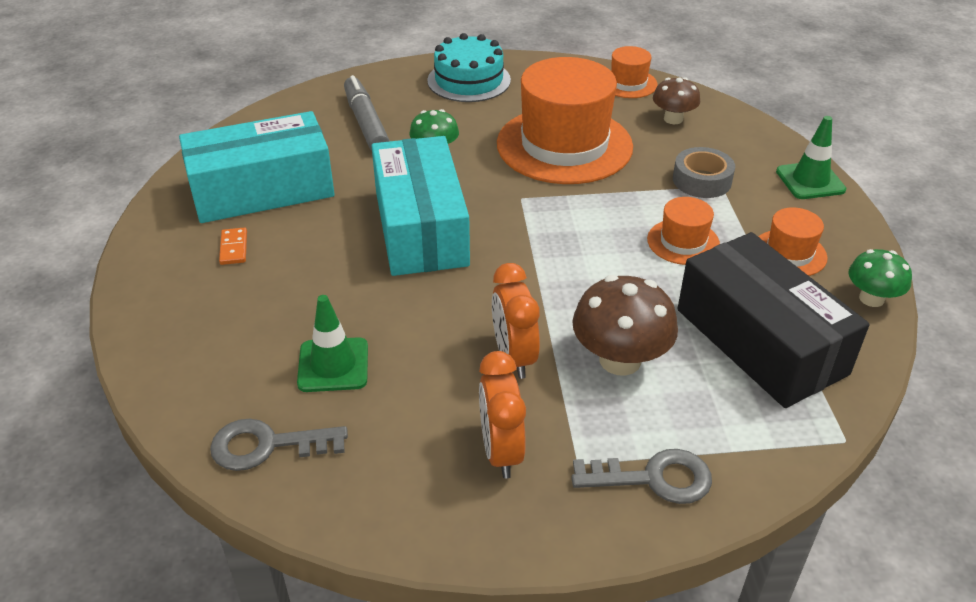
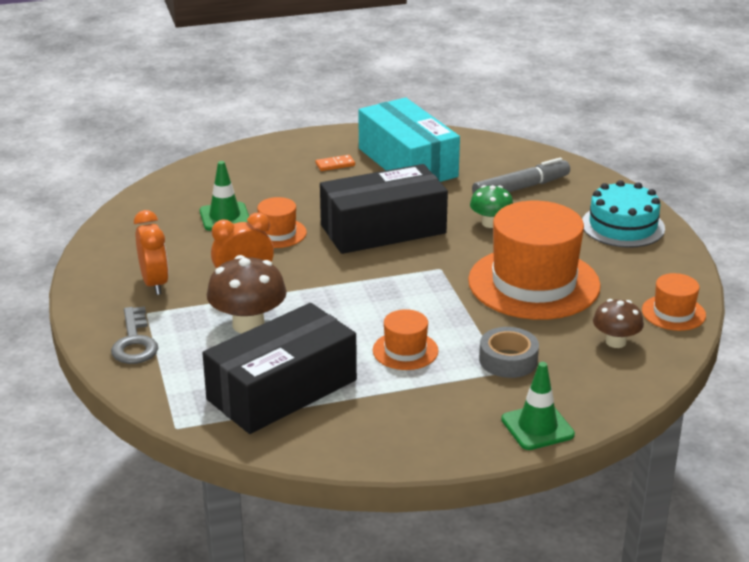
camera: 80 degrees right, 10 degrees down
(267, 445) = (153, 207): grey key -> none
(420, 227) = (383, 229): turquoise box -> black box
(501, 451) = (154, 283): orange clock -> orange clock turned 90 degrees clockwise
(789, 253) = (407, 409): orange hat -> orange hat (277, 233)
(871, 298) = (353, 454): green mushroom -> none

